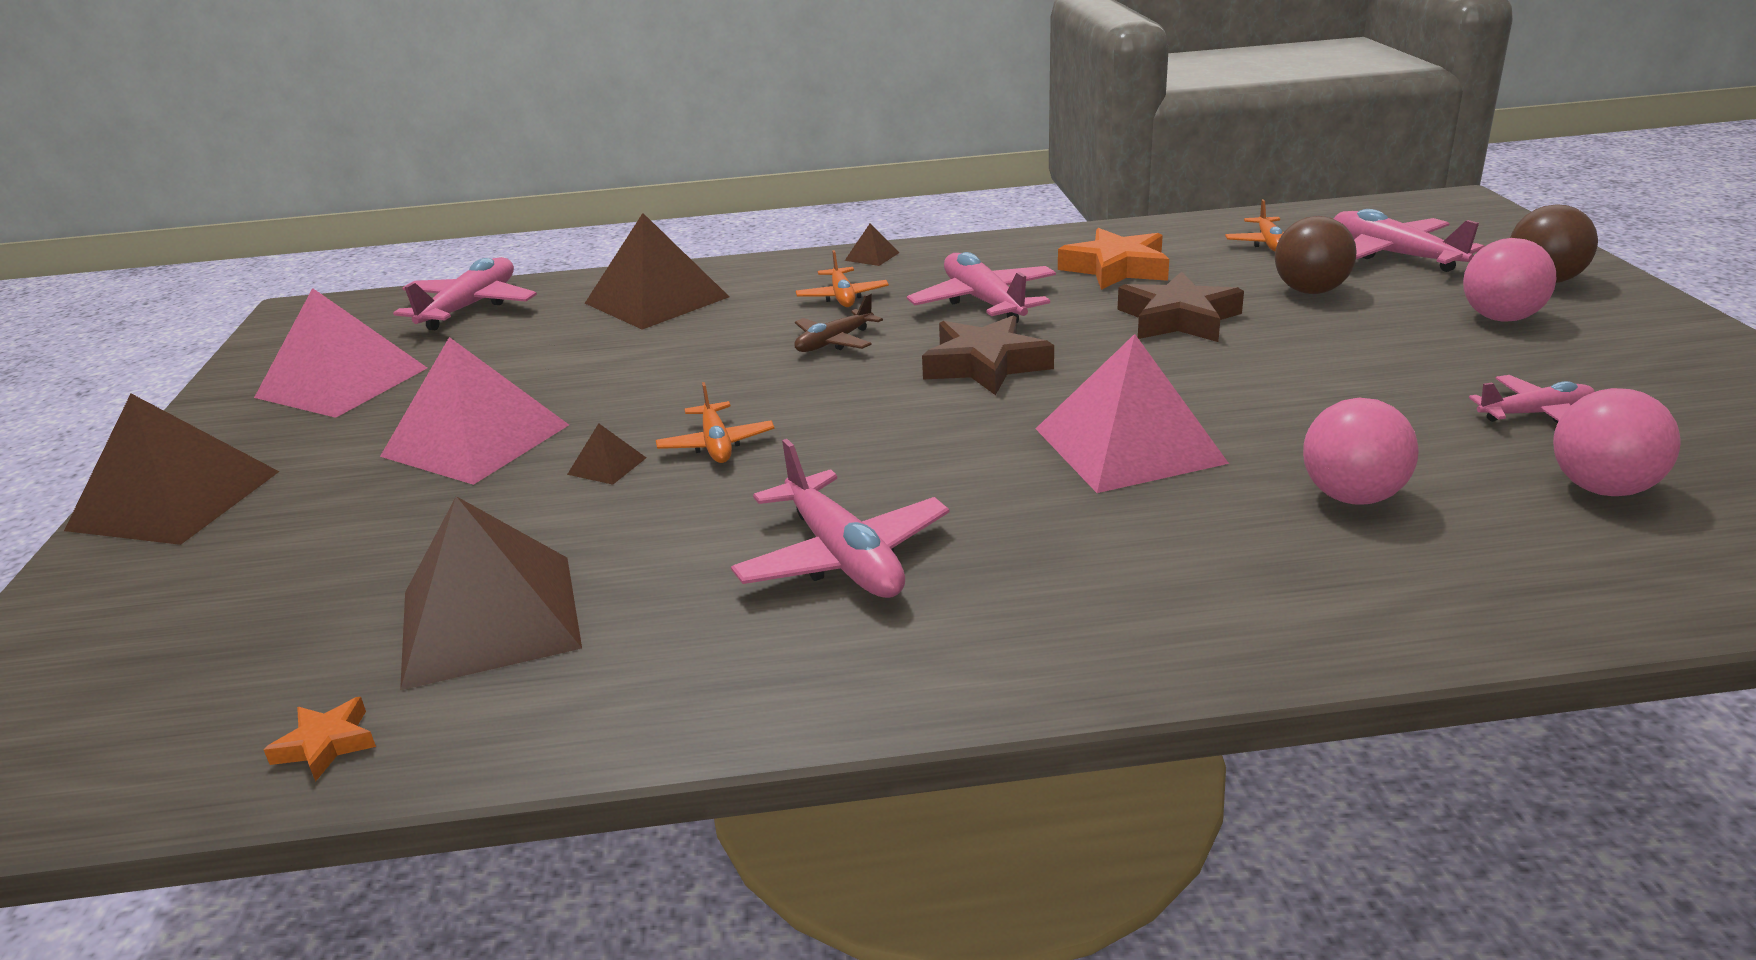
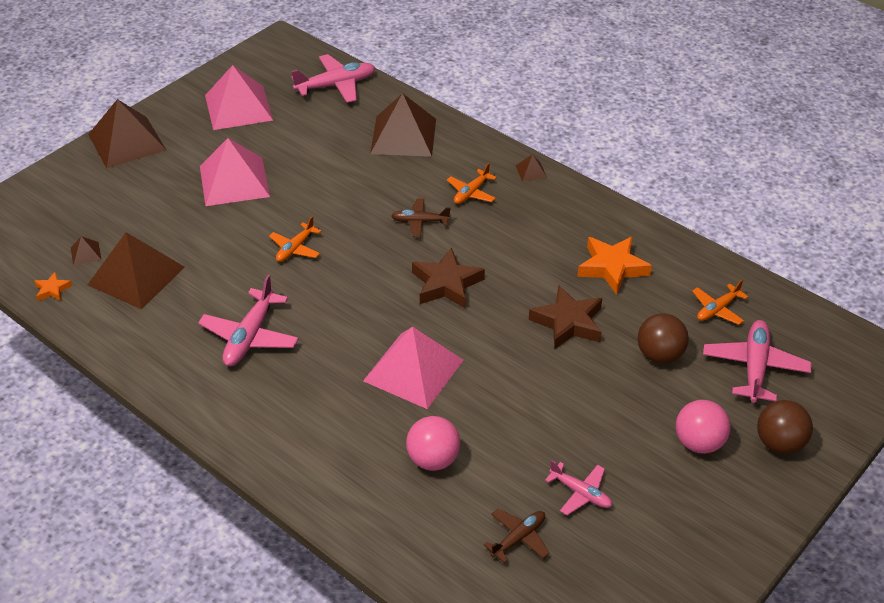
camera: 45 degrees right, 15 degrees up
(607, 466) = (251, 230): brown pyramid -> brown pyramid (85, 253)
(984, 302) = (516, 244): pink plane -> none
(1602, 488) = (518, 538): pink ball -> brown plane

